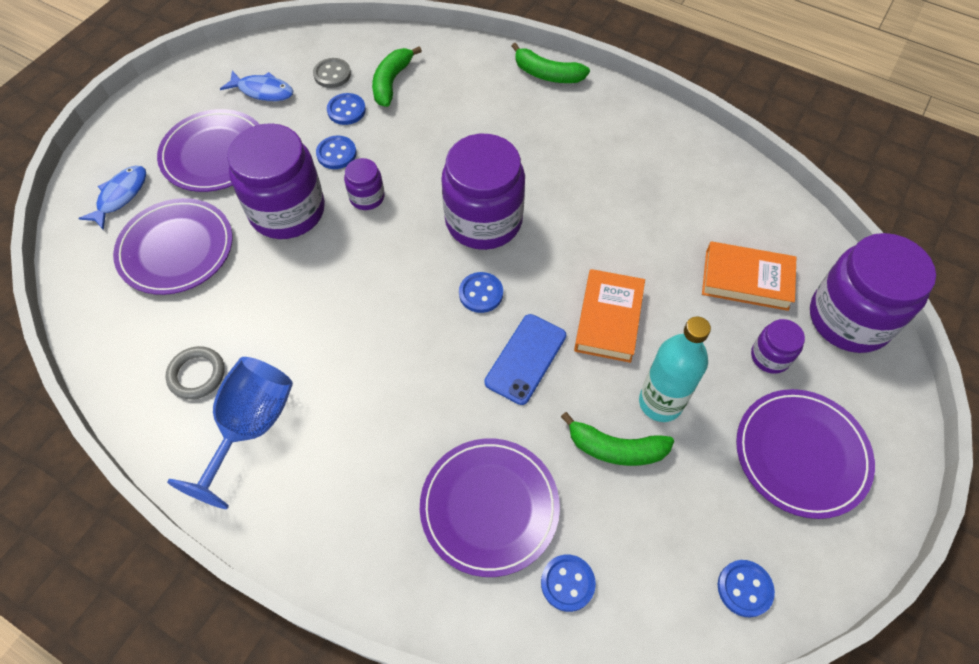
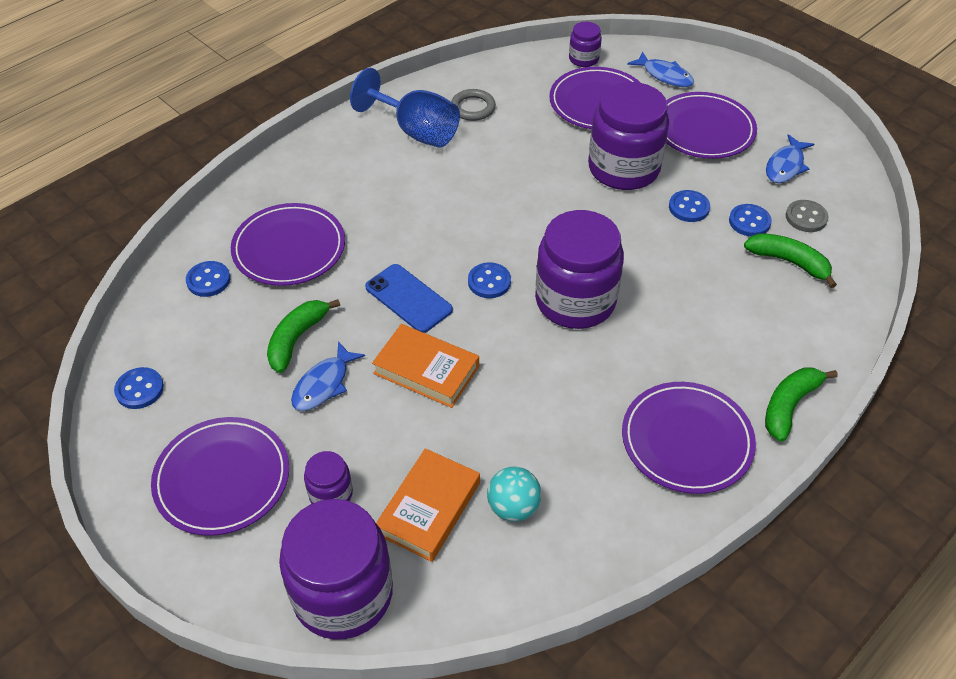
camera: 105 degrees right, 10 degrees down
(367, 197) = (627, 221): purple jar -> purple jar (583, 59)
(605, 128) = (686, 440): none -> purple plate
(660, 402) = (323, 384): turquoise bottle -> blue fish
(716, 224) = (513, 507): none -> turquoise ball

